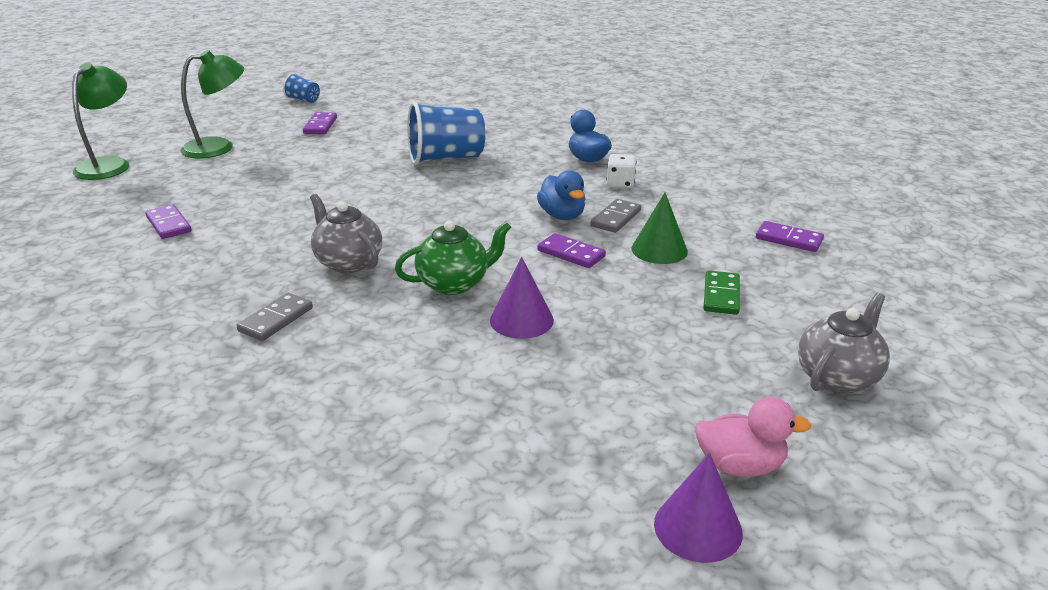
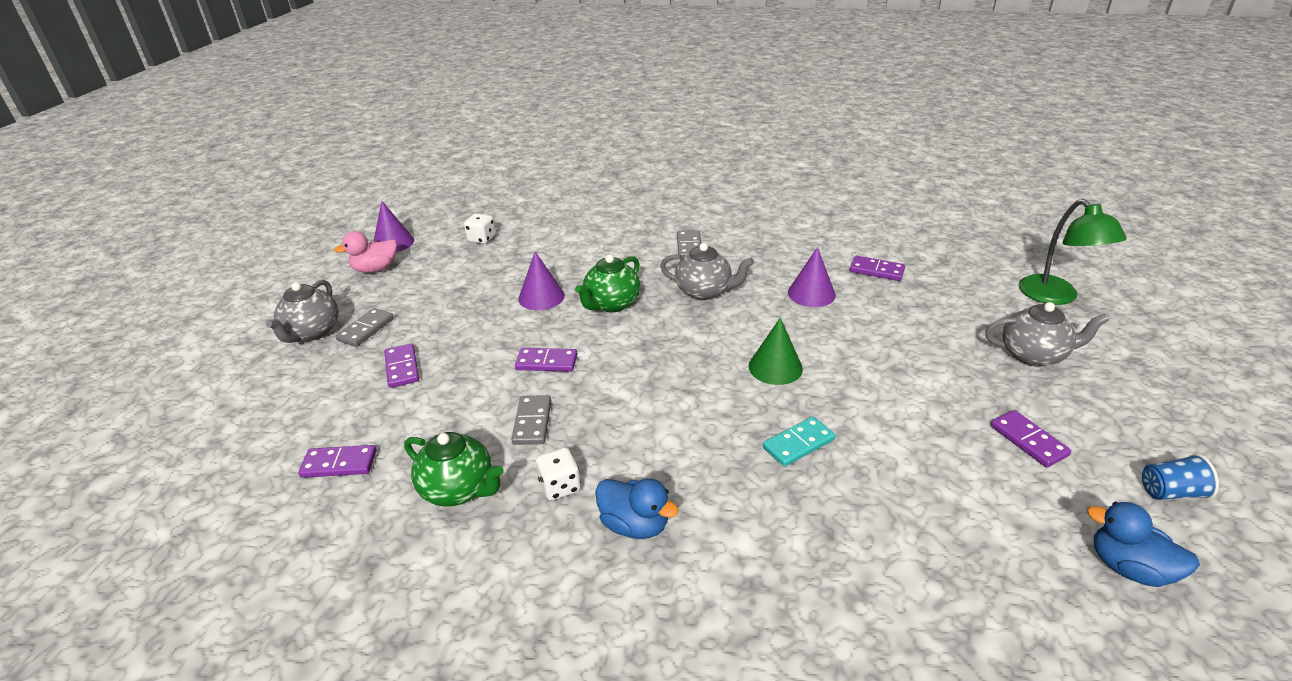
camera: 150 degrees right, 5 degrees up
(219, 147) = (1033, 355): green lamp -> grey teapot
(263, 227) = (811, 293): none -> purple cone
(445, 158) = (798, 444): blue cup -> turquoise domino
(531, 462) = (482, 239): none -> white dice
(562, 216) = (587, 404): blue duck -> blue duck (1129, 568)
(659, 250) = (470, 396): green cone -> green cone (775, 367)
(693, 201) = (459, 489): none -> green teapot
(721, 295) = (402, 368): green domino -> purple domino
(761, 355) = (366, 329): none -> grey domino

